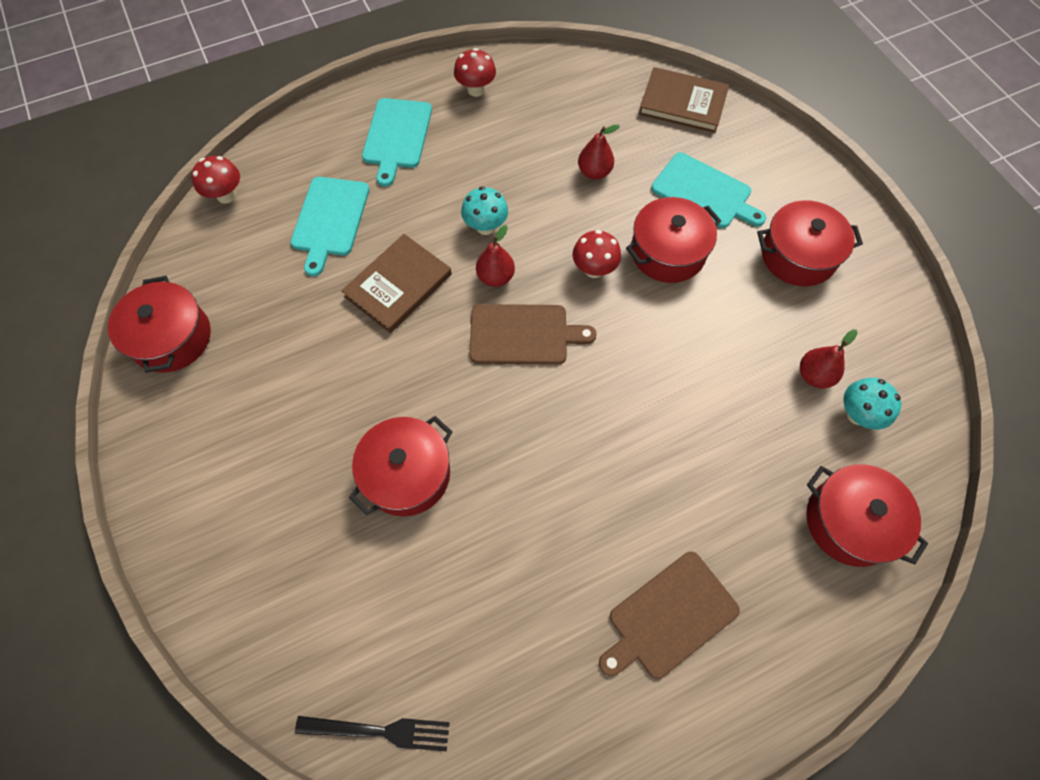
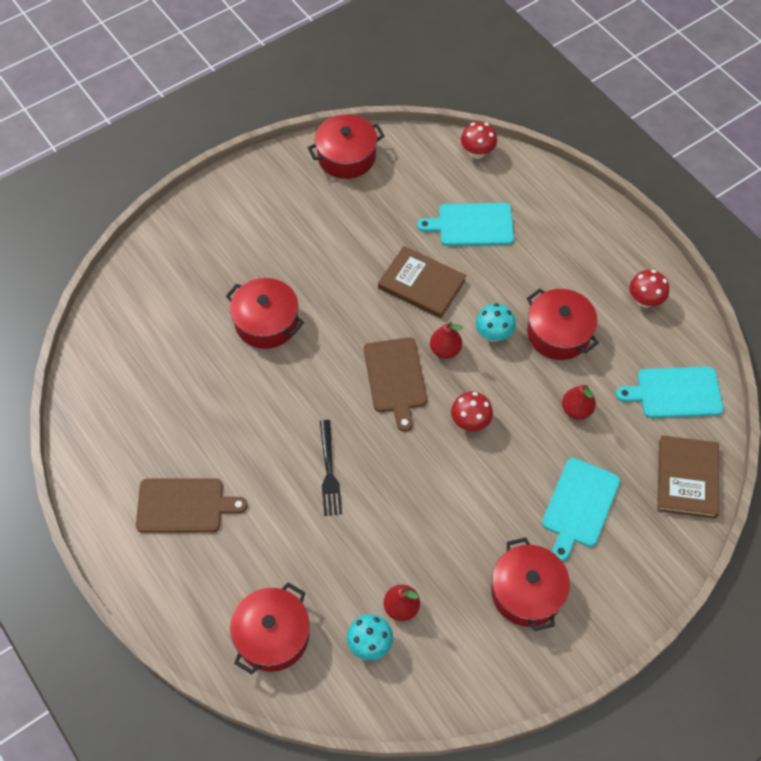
camera: 80 degrees right, 5 degrees down
(379, 731) = (97, 342): black fork -> black fork (329, 471)
(397, 136) = (571, 251): turquoise cutting board -> turquoise cutting board (675, 392)
(667, 252) = (502, 479): red pot -> red pot (558, 333)
(669, 616) = (184, 506): brown cutting board -> brown cutting board turned 135 degrees clockwise

